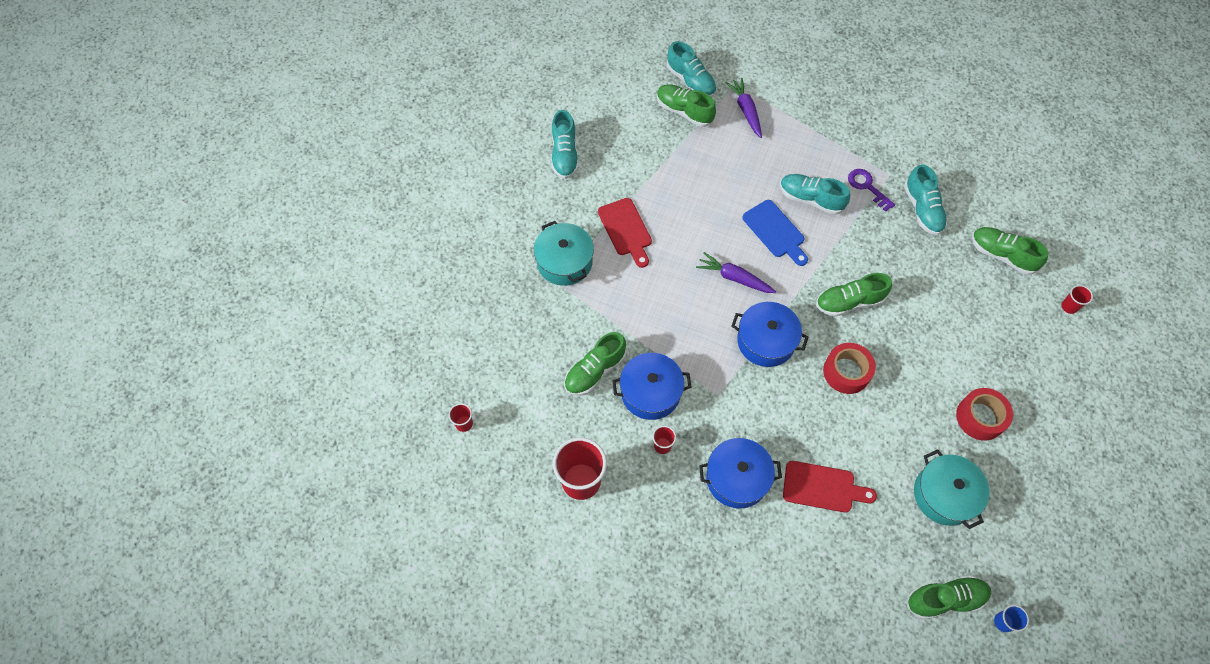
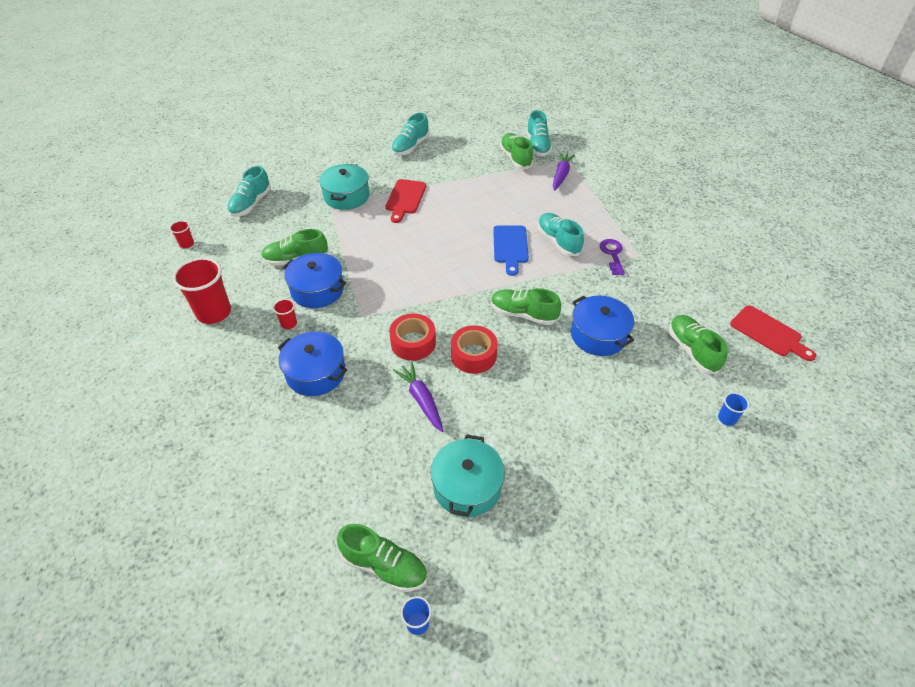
camera: 35 degrees right, 15 degrees down
(734, 278) = (450, 257): purple carrot -> purple carrot (421, 399)
(766, 341) = (432, 304): blue pot -> blue pot (598, 335)
(822, 487) = (372, 418): red cutting board -> red cutting board (768, 333)
(922, 209) = (647, 288): turquoise shoe -> turquoise shoe (251, 204)
(980, 417) = (558, 450): red tape -> red tape (413, 343)
(1069, 306) = (727, 418): red cup -> blue cup

